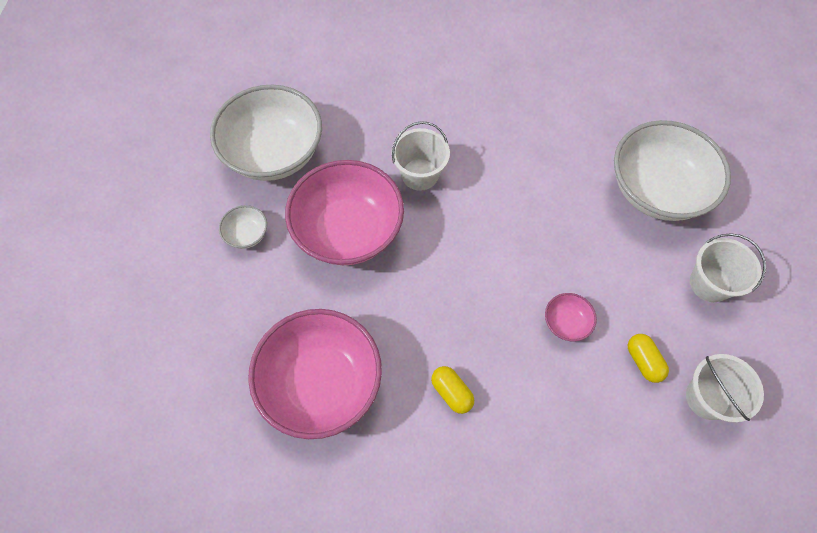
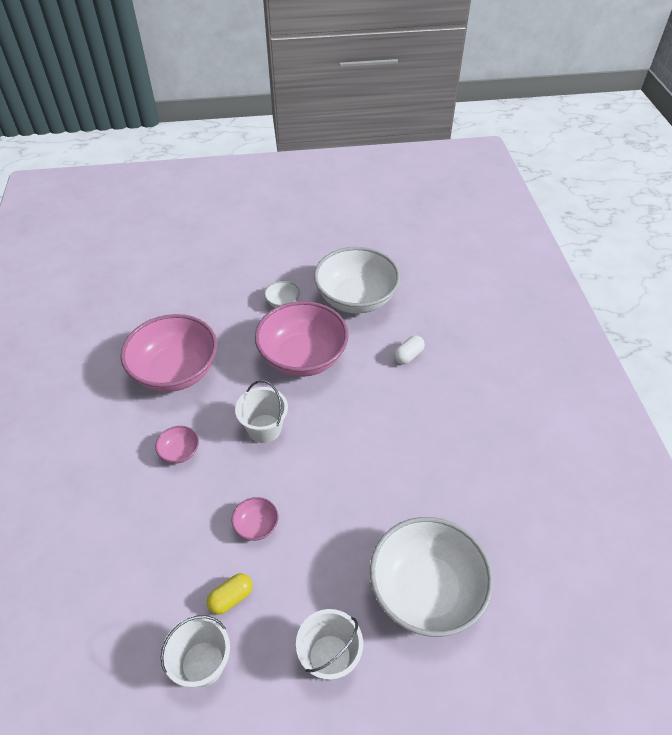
camera: 75 degrees right, 15 degrees down
(381, 126) = (408, 356): none -> white capsule
(420, 174) = (371, 391): white bucket -> white bucket (264, 428)
(451, 392) = (180, 452): yellow capsule -> pink bowl

